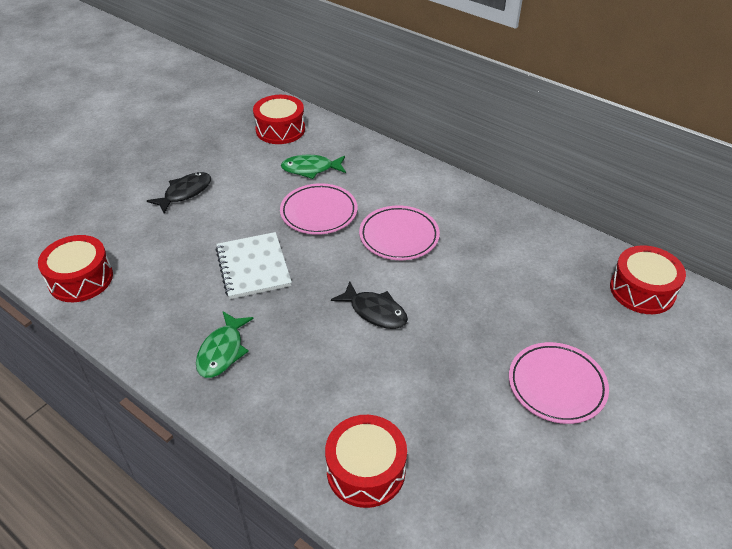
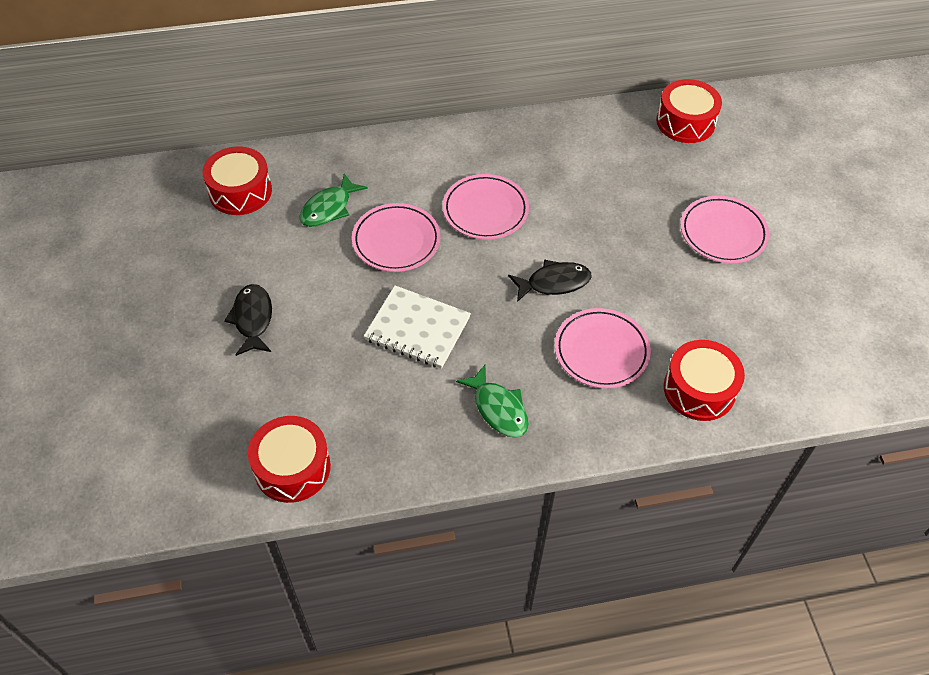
camera: 50 degrees left, 10 degrees up
(338, 379) = (601, 351): none -> pink plate

